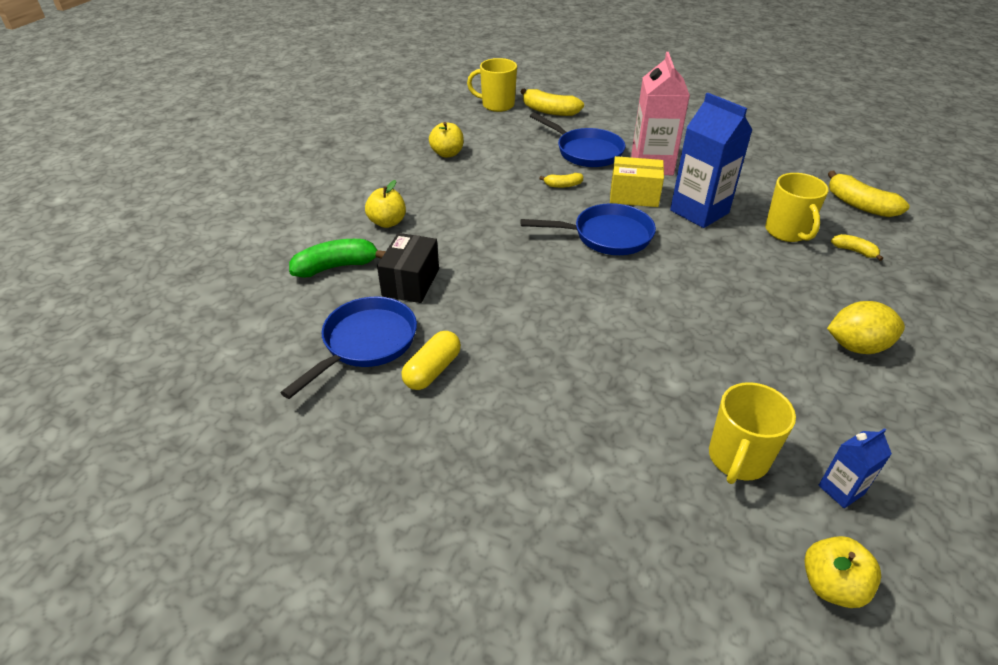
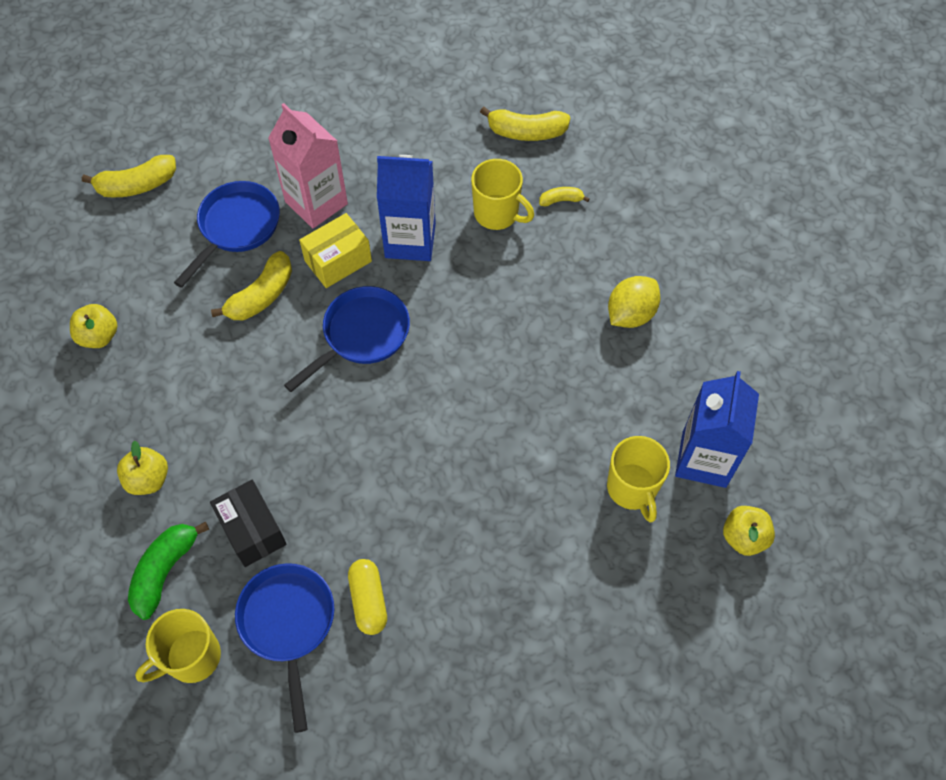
camera: 45 degrees left, 20 degrees up
(497, 105) = (67, 215): yellow mug -> yellow mug (192, 657)
(563, 185) = (261, 296): yellow banana -> yellow banana, size x1.85
(586, 151) = (236, 227): blue pan -> blue pan turned 60 degrees counterclockwise
(841, 490) = (704, 459): blue carton -> blue carton, size x2.05

